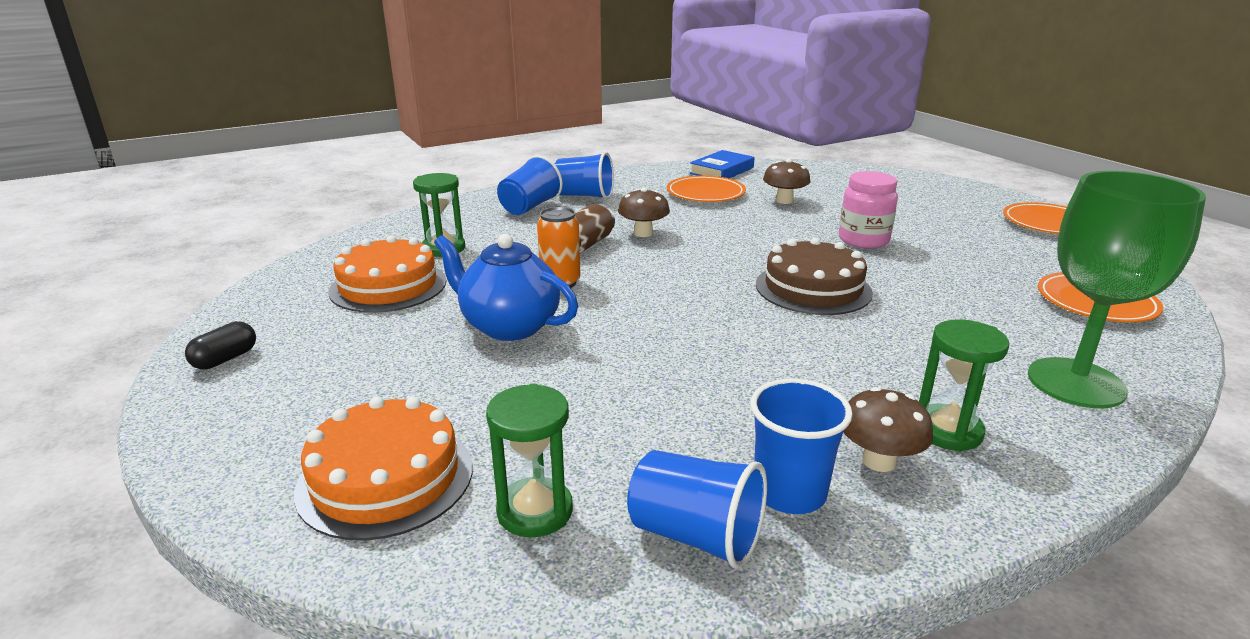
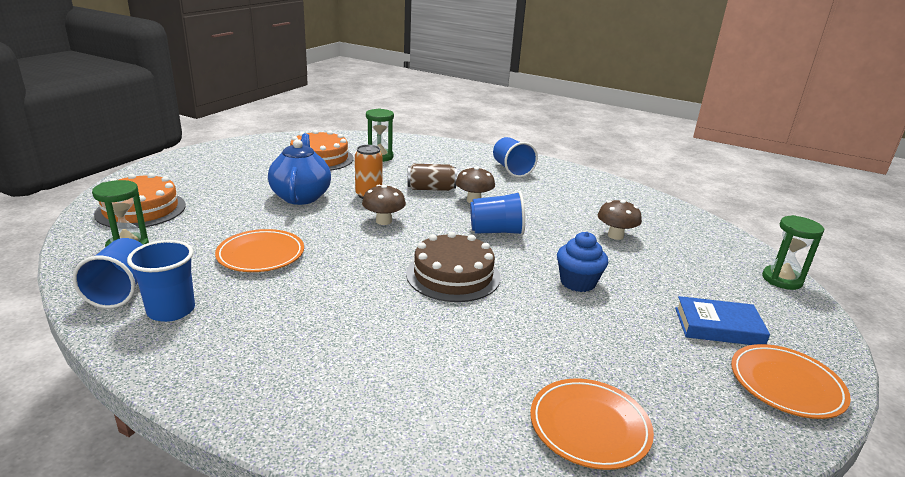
camera: 55 degrees right, 0 degrees up
(225, 359) = (219, 152): black capsule -> none
(529, 207) = (469, 160): blue cup -> blue cup (496, 232)
(705, 193) = (580, 204): orange plate -> orange plate (261, 255)
(722, 171) = (641, 200): blue book -> blue book (718, 327)
(863, 240) = (577, 282): pink jar -> blue cupcake
(879, 461) = (220, 336): brown mushroom -> brown mushroom (383, 221)
(947, 431) = (273, 359): green hourglass -> green hourglass (782, 280)
(1076, 383) = (395, 418): green goblet -> none

